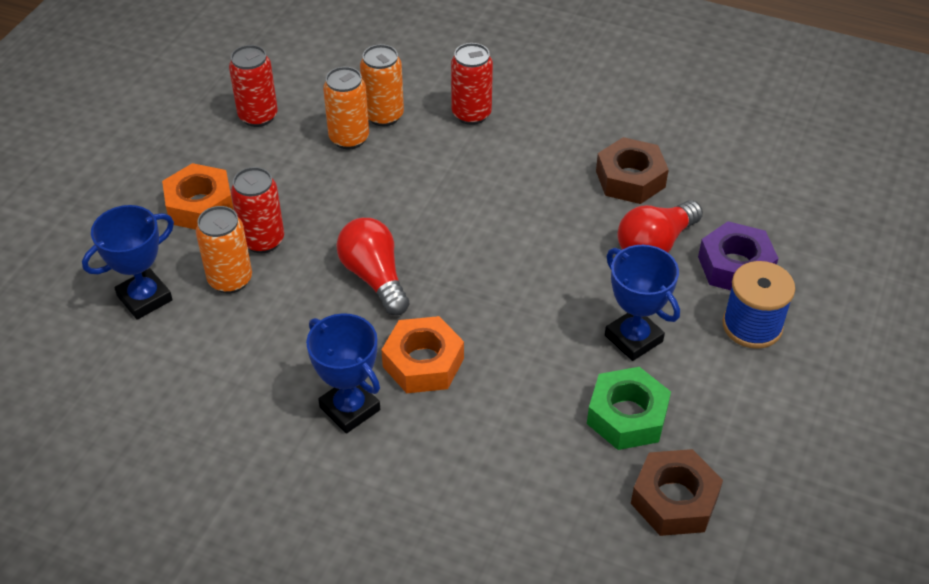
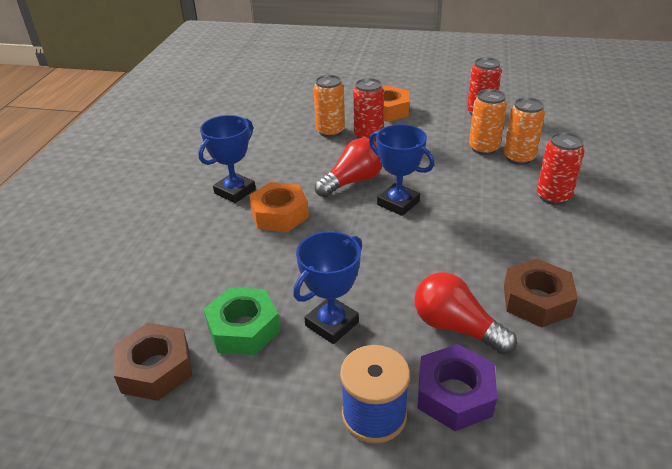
camera: 80 degrees right, 10 degrees down
(144, 298) = (306, 109): blue trophy -> blue trophy (398, 203)

